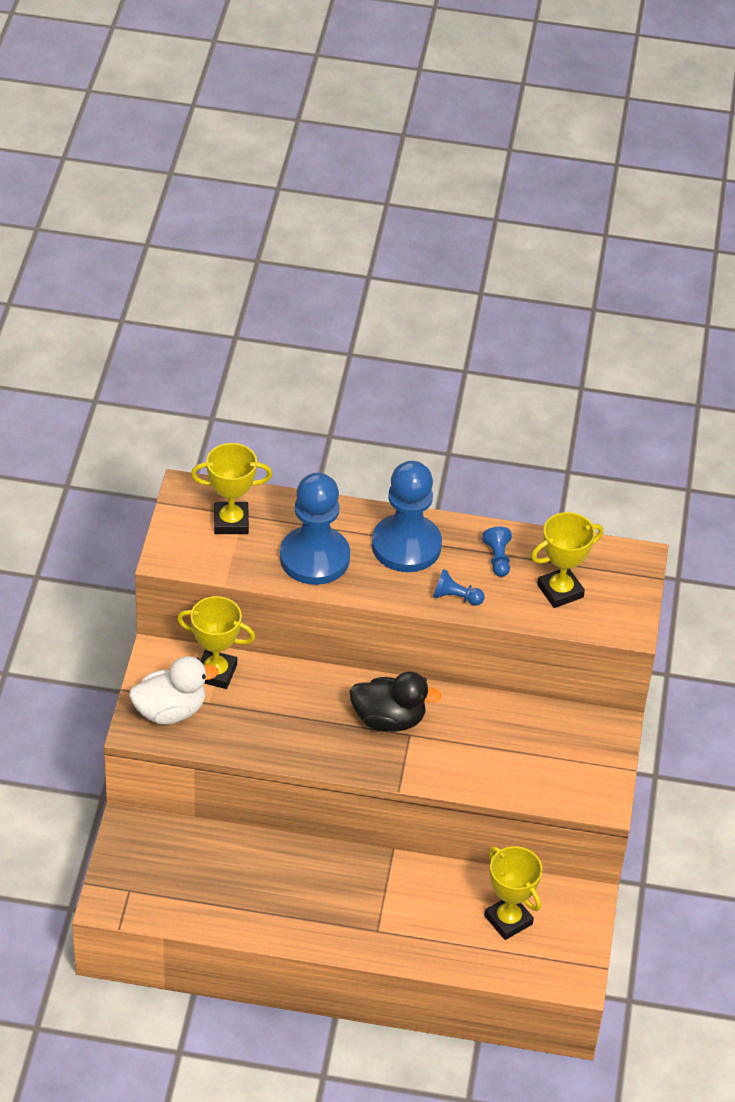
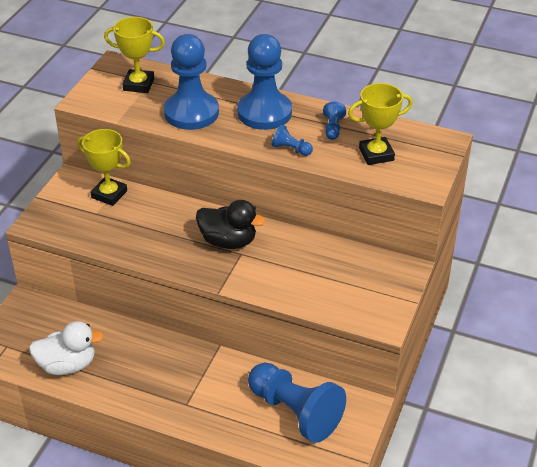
camera: 15 degrees right, 5 degrees down
(170, 711) = (64, 215): white duck -> white duck (67, 365)
(508, 920) = (295, 412): yellow trophy -> blue pawn

